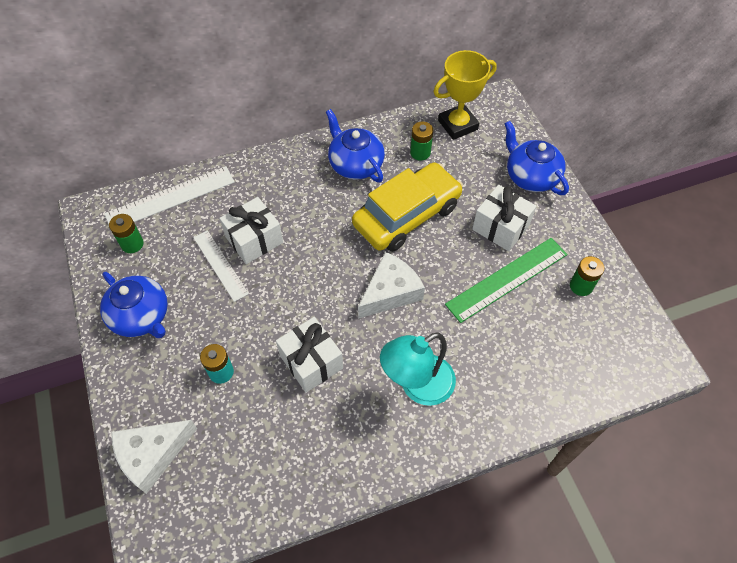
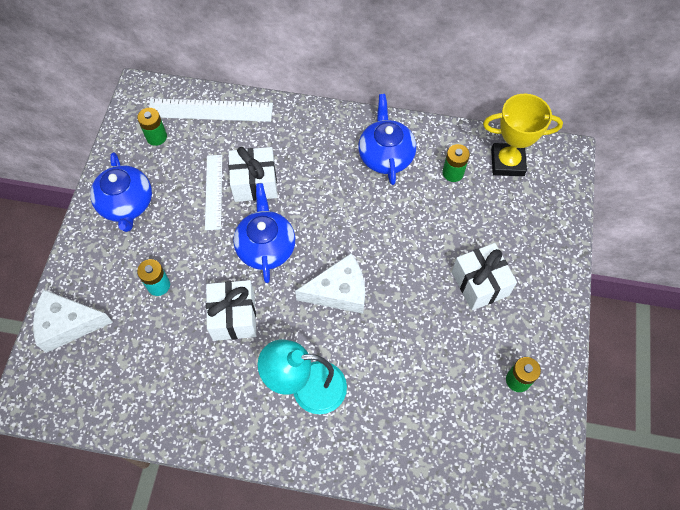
camera: 30 degrees right, 5 degrees up
(407, 215) = (400, 227): yellow car -> none
(507, 279) = (452, 335): green ruler -> none
(530, 176) = (544, 248): blue teapot -> blue teapot (266, 247)

